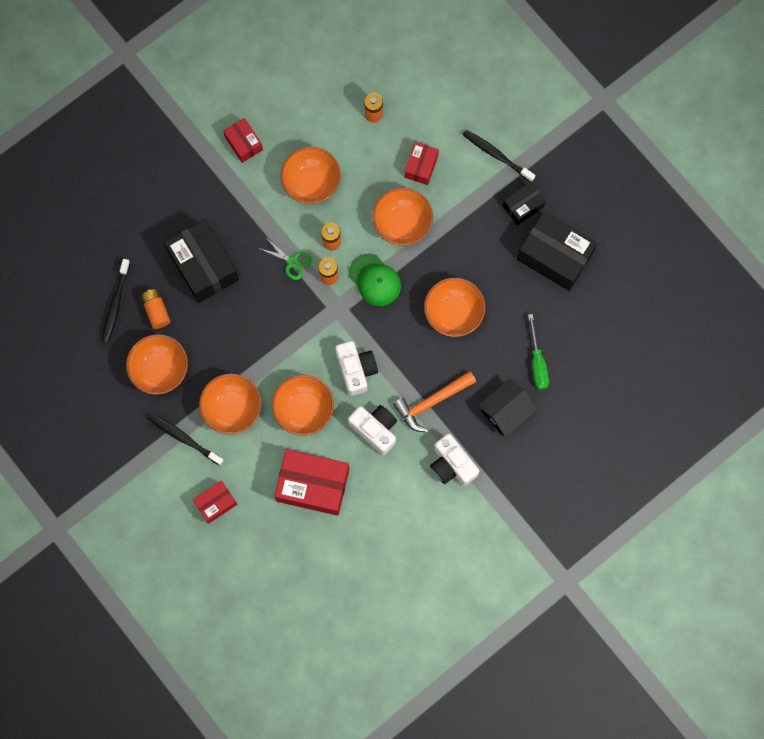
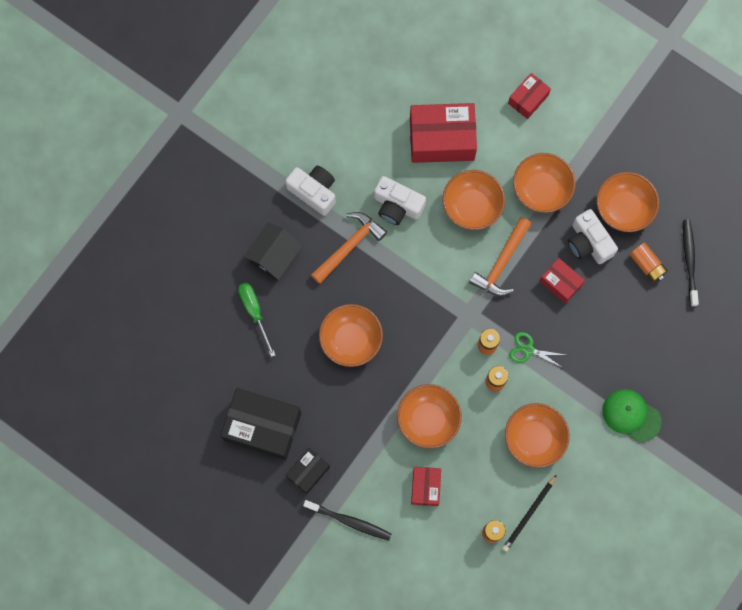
camera: 165 degrees right, 0 degrees up
(184, 438) = (578, 150): black toothbrush -> none
(203, 266) = (615, 322): black box -> none
(244, 143) = (617, 463): red box -> red box (560, 283)
(292, 348) = (501, 263): none -> orange hammer
(336, 121) = (529, 514): none -> black pencil
(356, 370) = (432, 258): white camera -> white camera (588, 243)
(375, 280) = (439, 353): green cap -> green cap (631, 415)

